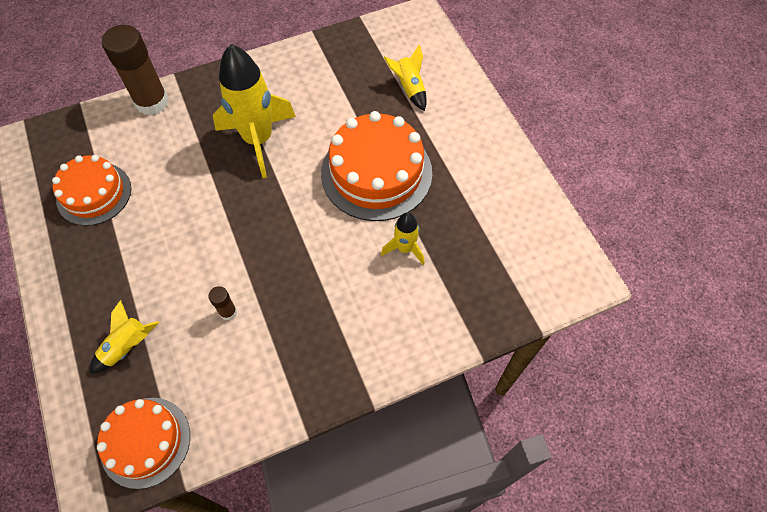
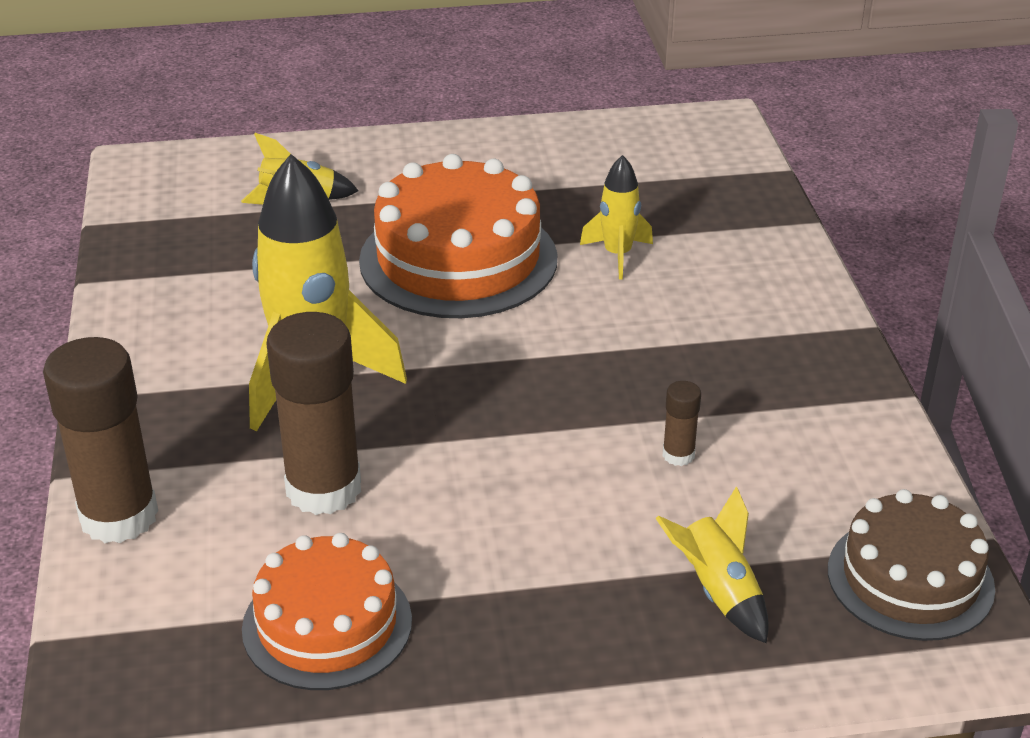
camera: 75 degrees left, 25 degrees down
(145, 442) = (910, 578): orange cake -> brown cake
(179, 167) = (323, 489): none -> brown glue stick

